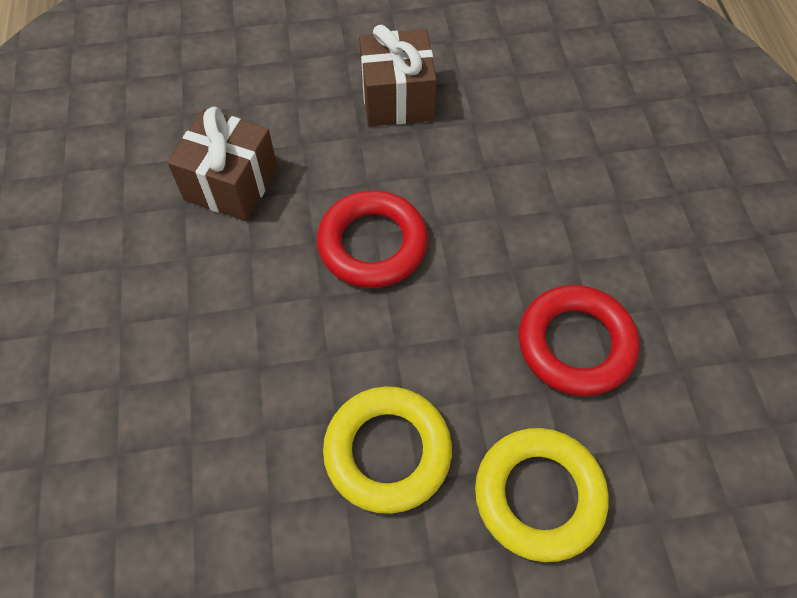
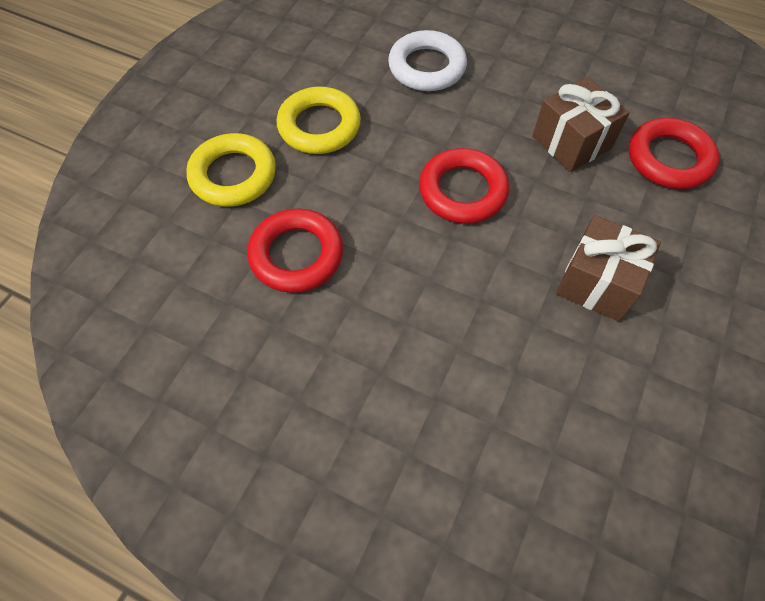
camera: 125 degrees right, 0 degrees up
(193, 391) = (427, 67): none -> white ring
(201, 101) = (669, 159): none -> red ring

